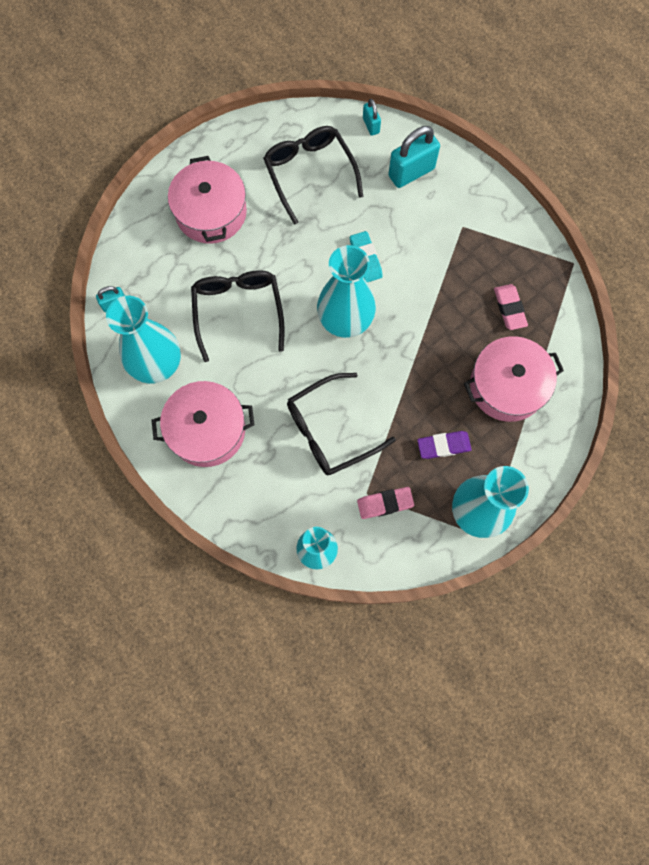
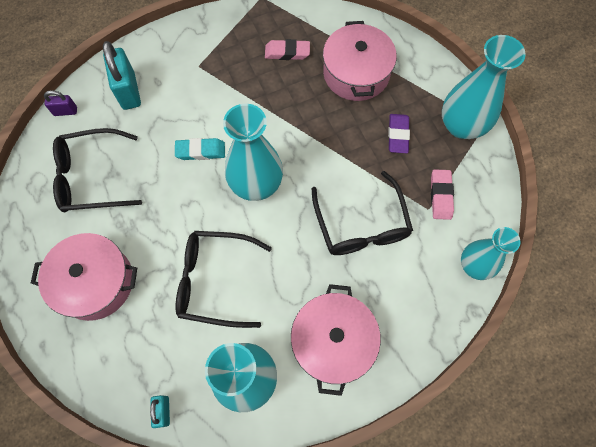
camera: 75 degrees left, 5 degrees down
(371, 125) = (65, 111): turquoise padlock -> purple padlock

